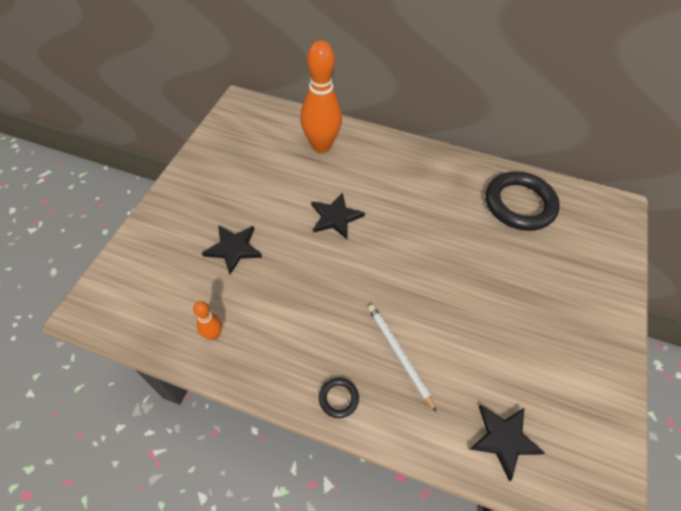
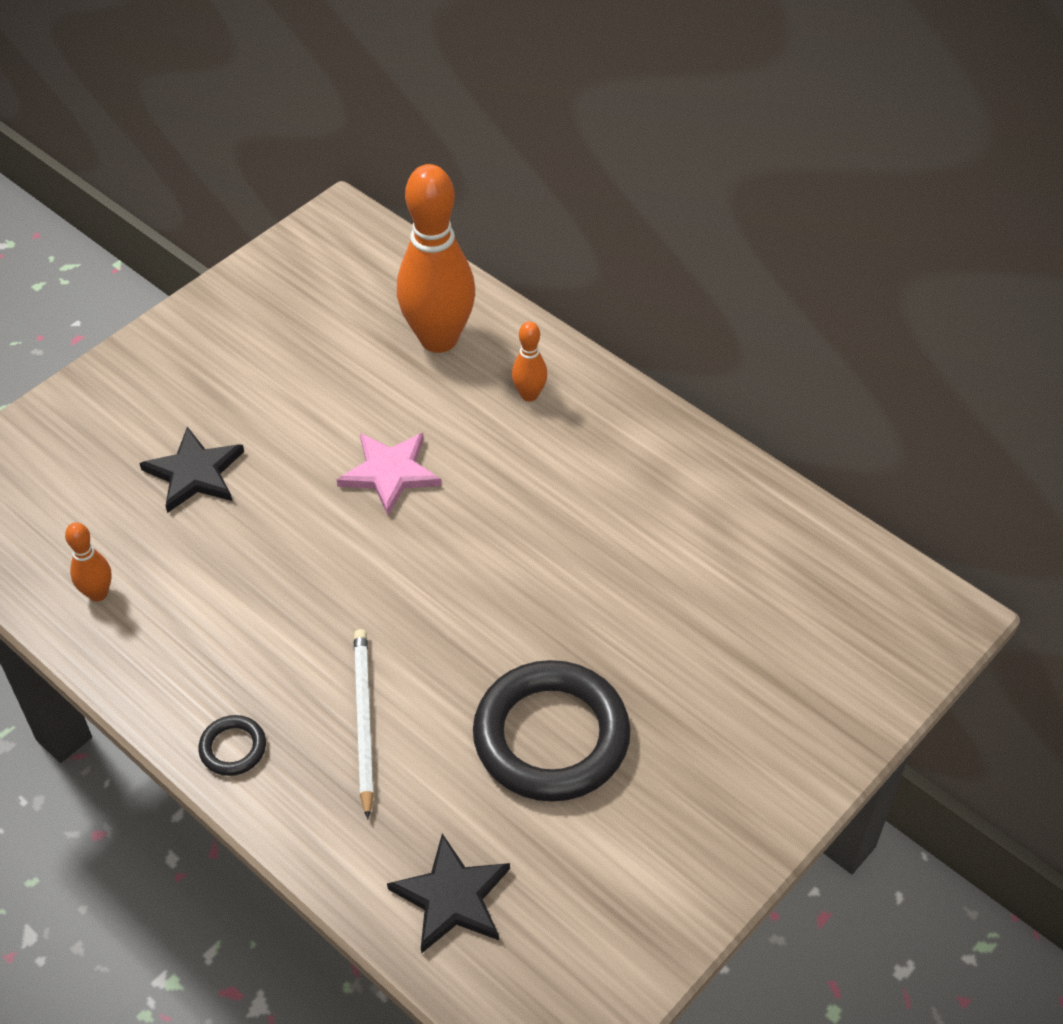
camera: 25 degrees right, 5 degrees down
(335, 217) = (390, 473): black star -> pink star
(379, 160) = (529, 395): none -> orange bowling pin
(519, 204) = (742, 551): black ring -> black ring (551, 737)

